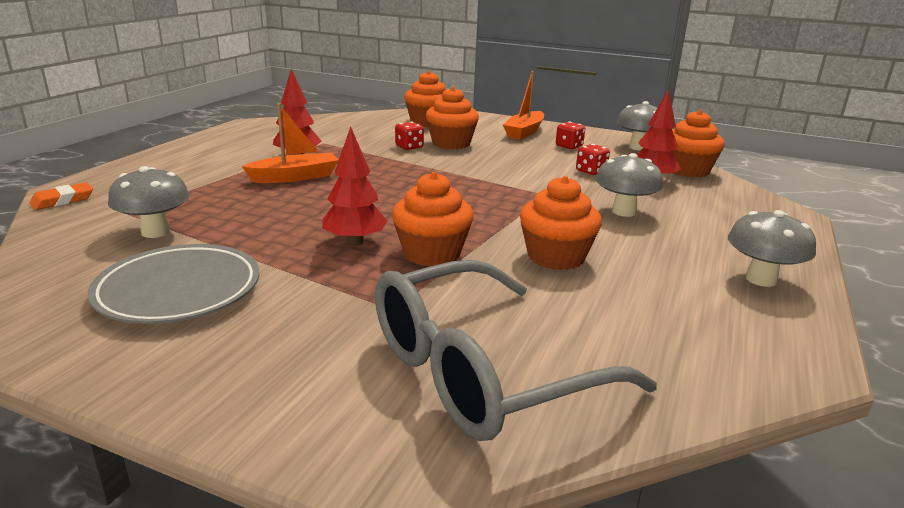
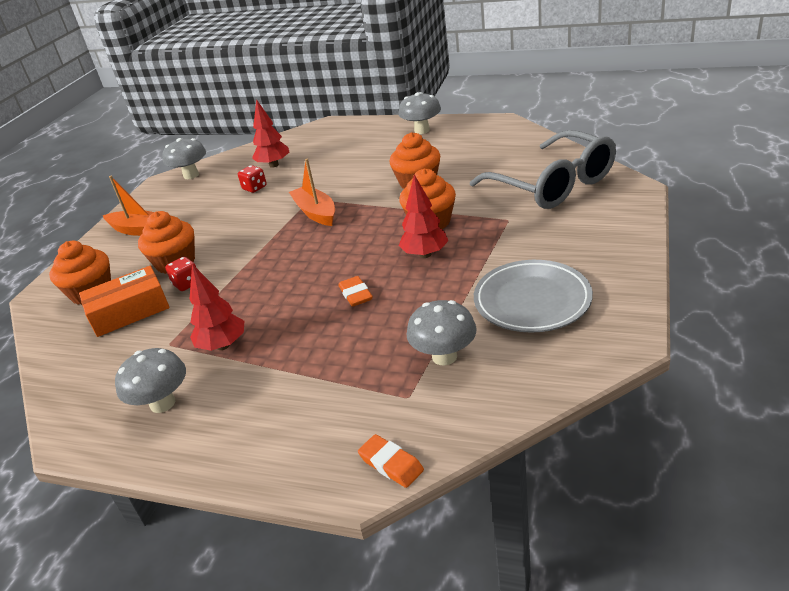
camera: 90 degrees left, 10 degrees up
(295, 177) = (288, 326): orange boat -> orange boat (316, 213)
(313, 203) = (355, 294): none -> orange eraser
(385, 132) = (129, 311): none -> orange box
(569, 146) = (187, 203): red dice -> none
(624, 212) = (337, 169): grey mushroom -> grey mushroom (162, 403)
(687, 170) = (249, 154): orange cupcake -> none

